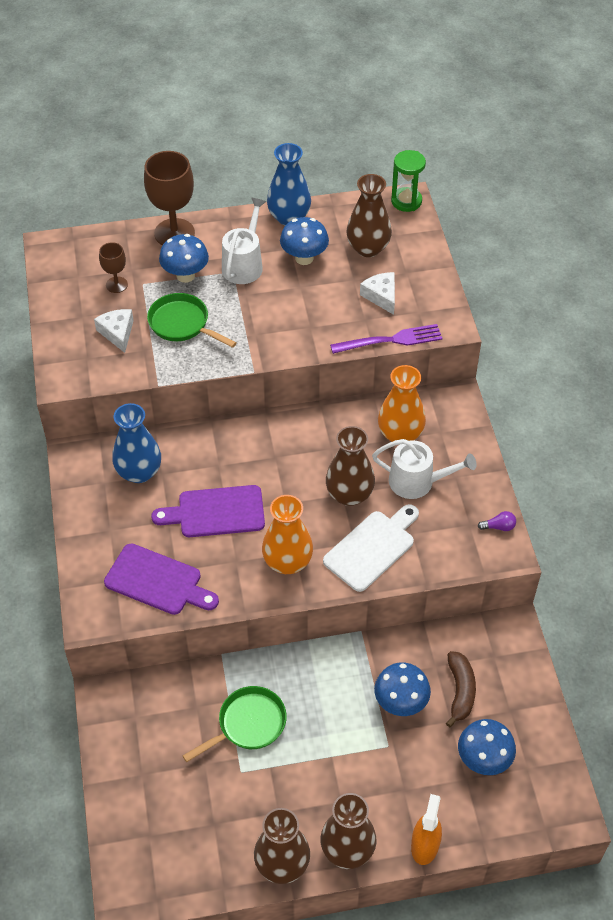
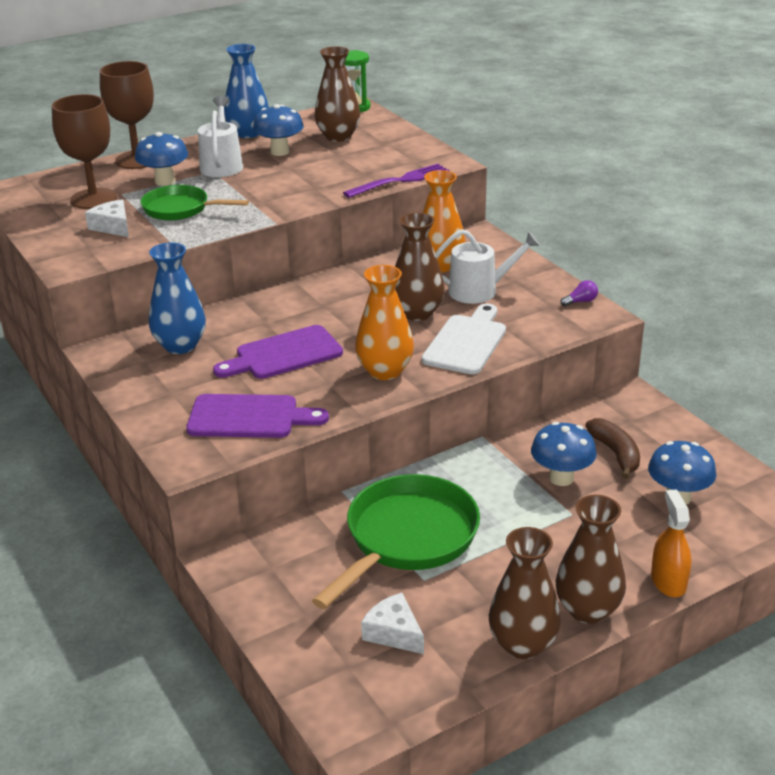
camera: 20 degrees left, 20 degrees down
(116, 285) = (93, 199): brown goblet -> brown goblet, size x1.91
(248, 724) = (407, 538): green pan -> green pan, size x1.61
(381, 296) = (371, 159): white cheese -> white cheese (393, 633)

